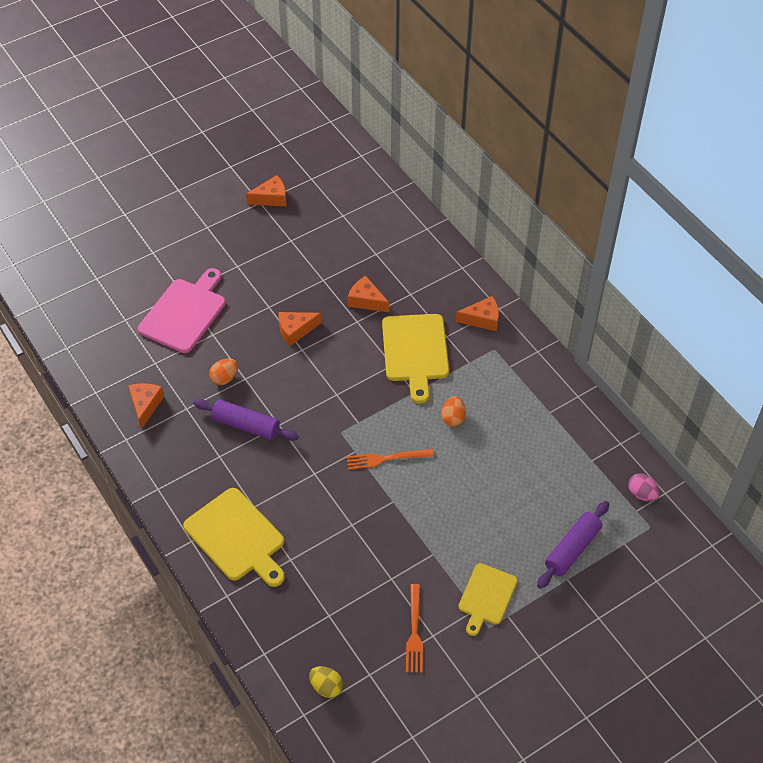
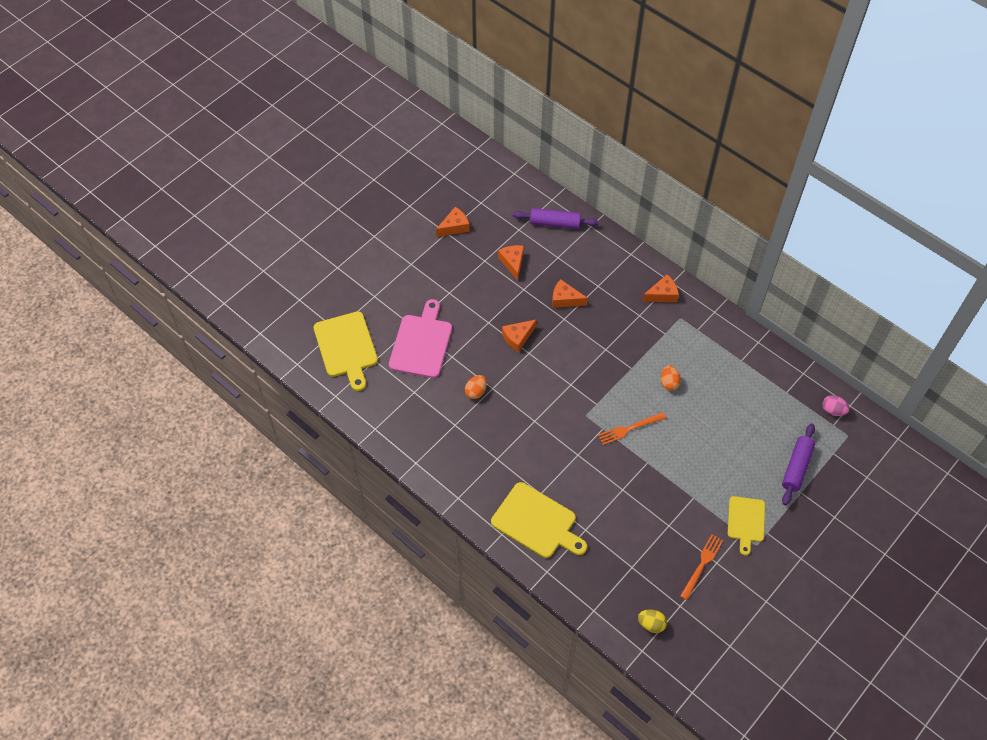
camera: 15 degrees left, 5 degrees up
(145, 405) = (420, 430): orange cheese -> orange cheese (512, 263)
(246, 425) = (508, 427): purple rolling pin -> purple rolling pin (555, 223)
(414, 633) = (702, 564): orange fork -> orange fork turned 135 degrees counterclockwise
(415, 352) = (619, 334): yellow cutting board -> yellow cutting board (346, 347)

